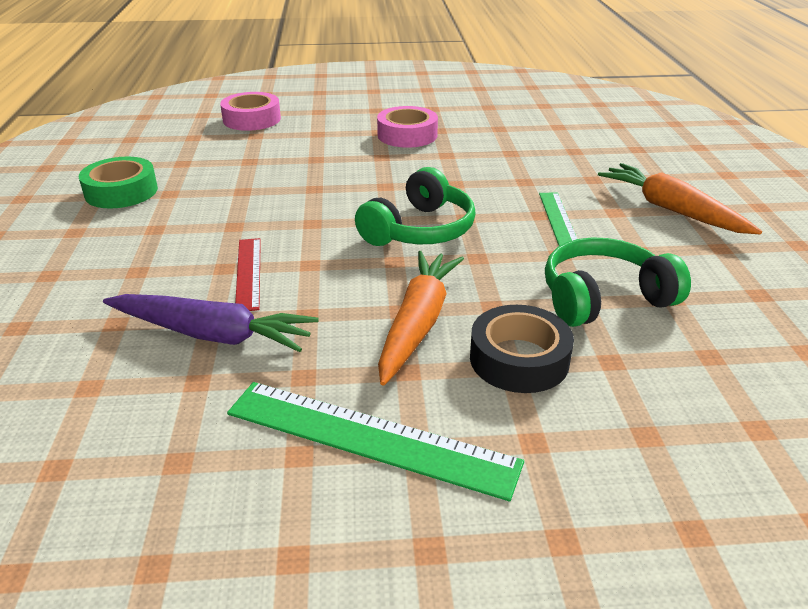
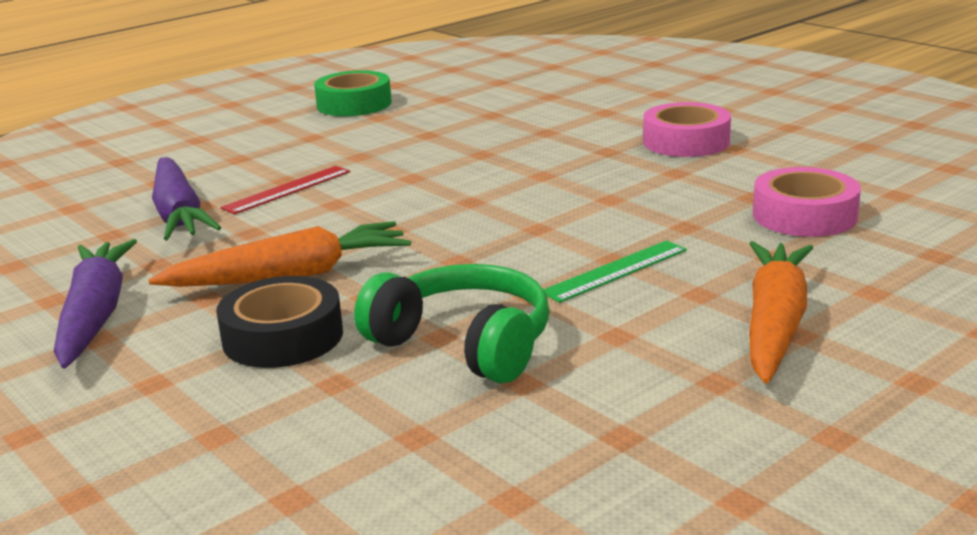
camera: 55 degrees right, 10 degrees down
(252, 119) = (581, 82): pink tape -> pink tape (804, 215)
(370, 438) = (95, 315): green ruler -> purple carrot
(419, 230) = (472, 219): green headphones -> none

